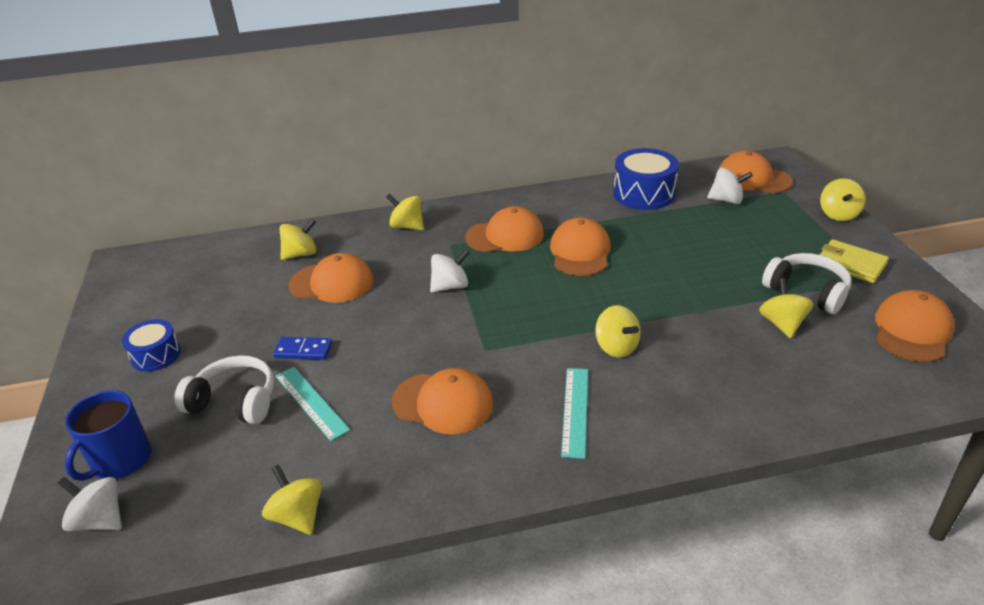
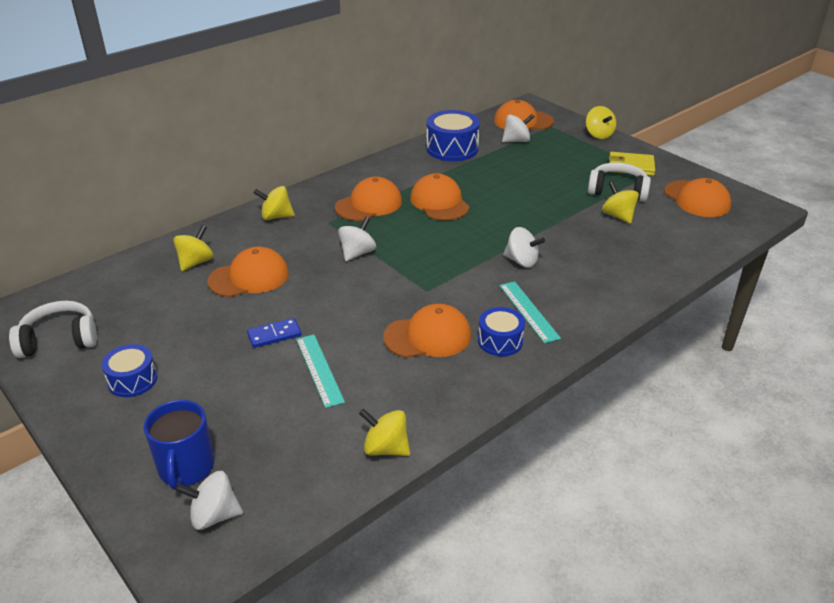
camera: 30 degrees left, 0 degrees up
(234, 402) = (249, 391): white headphones -> white headphones (59, 340)
(311, 402) = (319, 370): turquoise ruler -> turquoise ruler turned 45 degrees clockwise
(514, 436) = (500, 341): none -> blue drum
(616, 347) = (521, 261): yellow spinning top -> white spinning top
(912, 330) = (696, 199): orange cap -> orange cap turned 150 degrees clockwise

